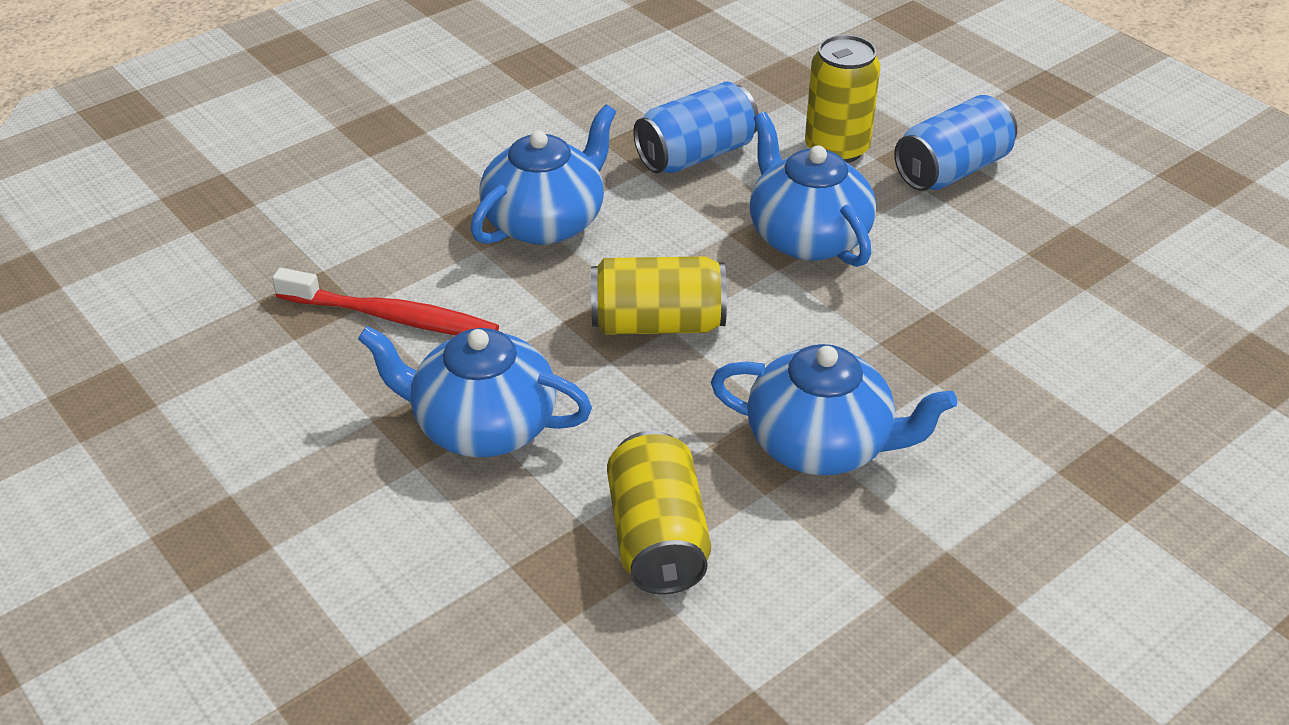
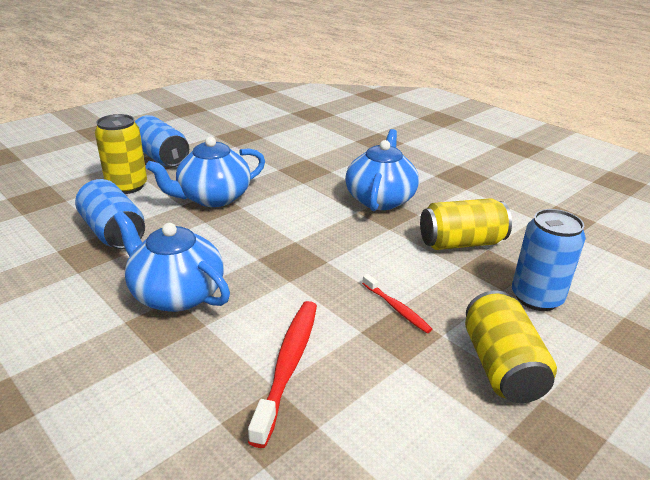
camera: 95 degrees left, 10 degrees down
(481, 605) = (536, 298): none -> blue can
(482, 426) = (396, 308): blue teapot -> red toothbrush
(657, 323) = (291, 245): yellow can -> yellow can (501, 366)

